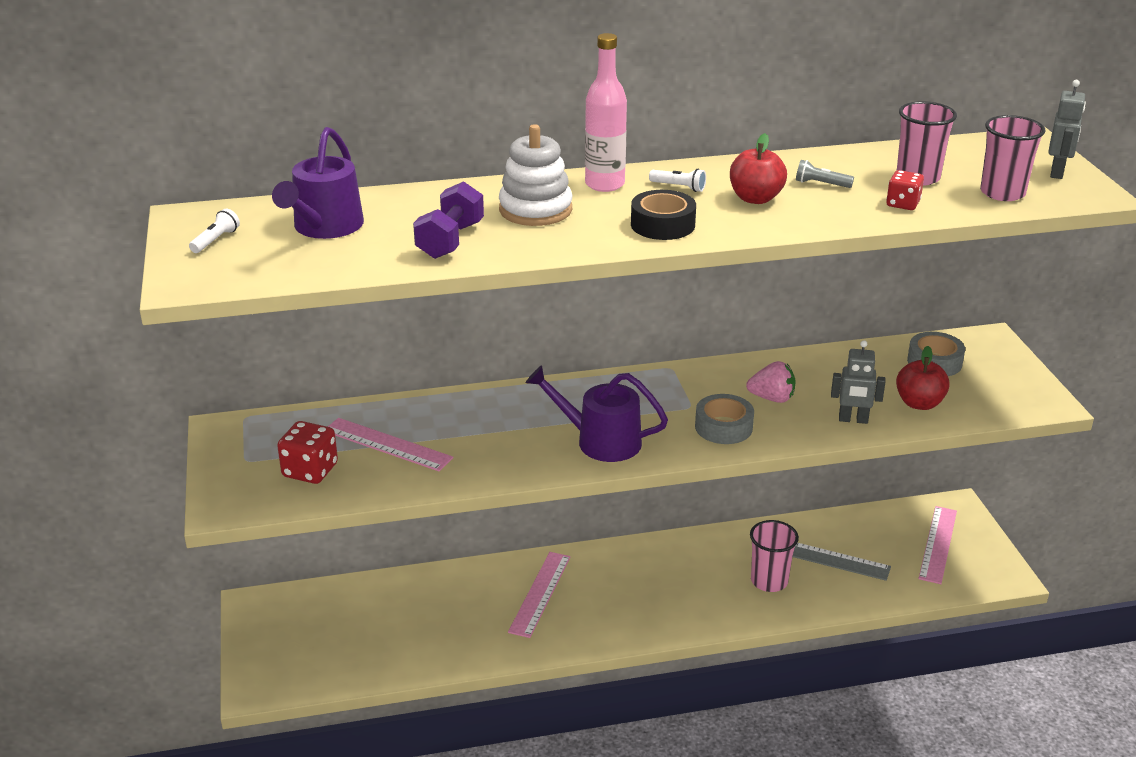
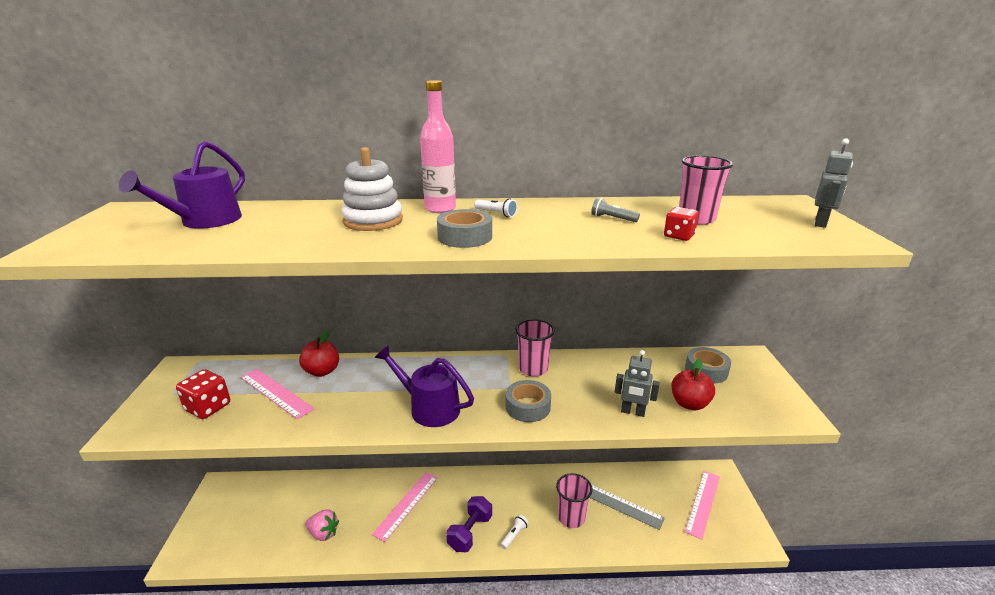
camera: 10 degrees right, 5 degrees down
(215, 240) = (117, 224): white flashlight -> white flashlight (514, 535)
(450, 240) = (286, 236): purple dumbbell -> purple dumbbell (470, 532)
(662, 225) = (465, 237): black tape -> grey tape
(755, 198) = (553, 224): red apple -> red apple (322, 371)
(772, 398) = (573, 387): pink strawberry -> pink strawberry (323, 533)
(1002, 193) = (771, 234): pink cup -> pink cup (533, 369)

